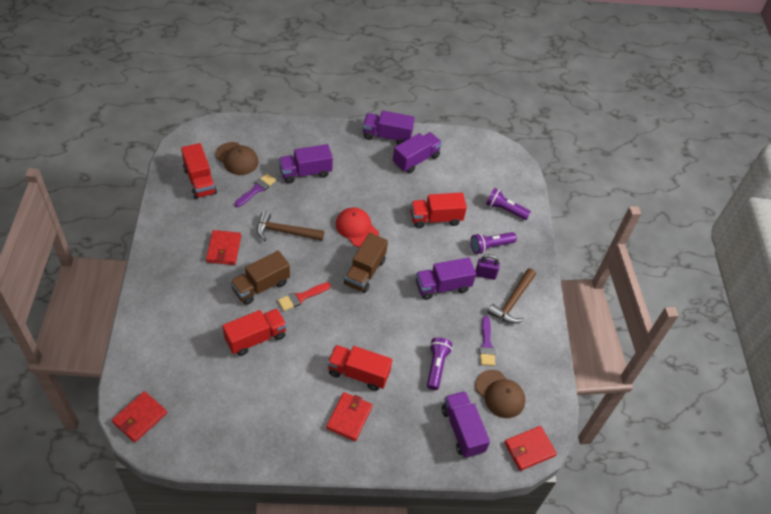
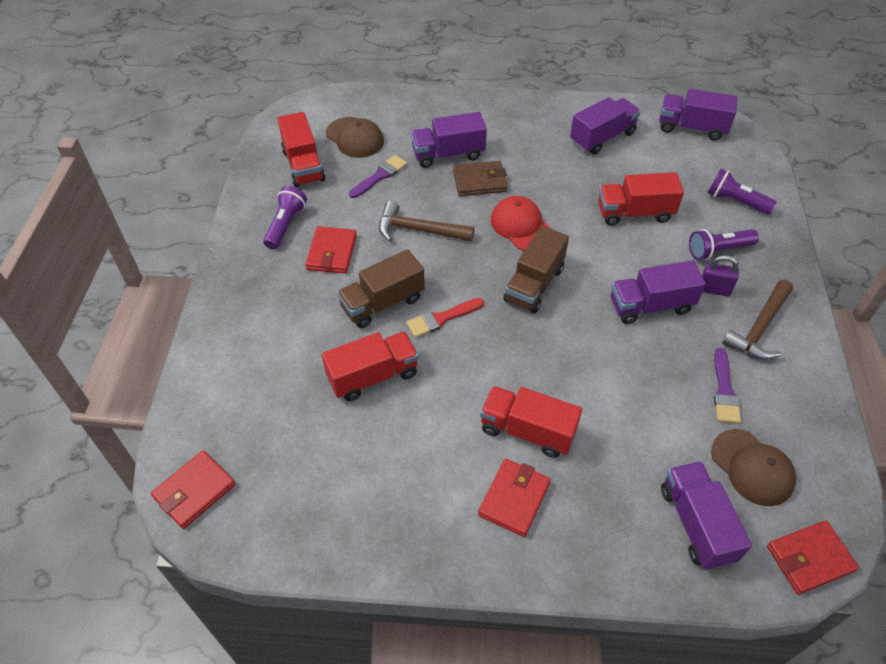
camera: 10 degrees right, 0 degrees up
(328, 194) = (479, 181): none -> brown wallet
(387, 136) = (560, 108): purple truck -> purple truck (692, 127)
(436, 366) = (648, 422): purple flashlight -> purple flashlight (286, 225)

